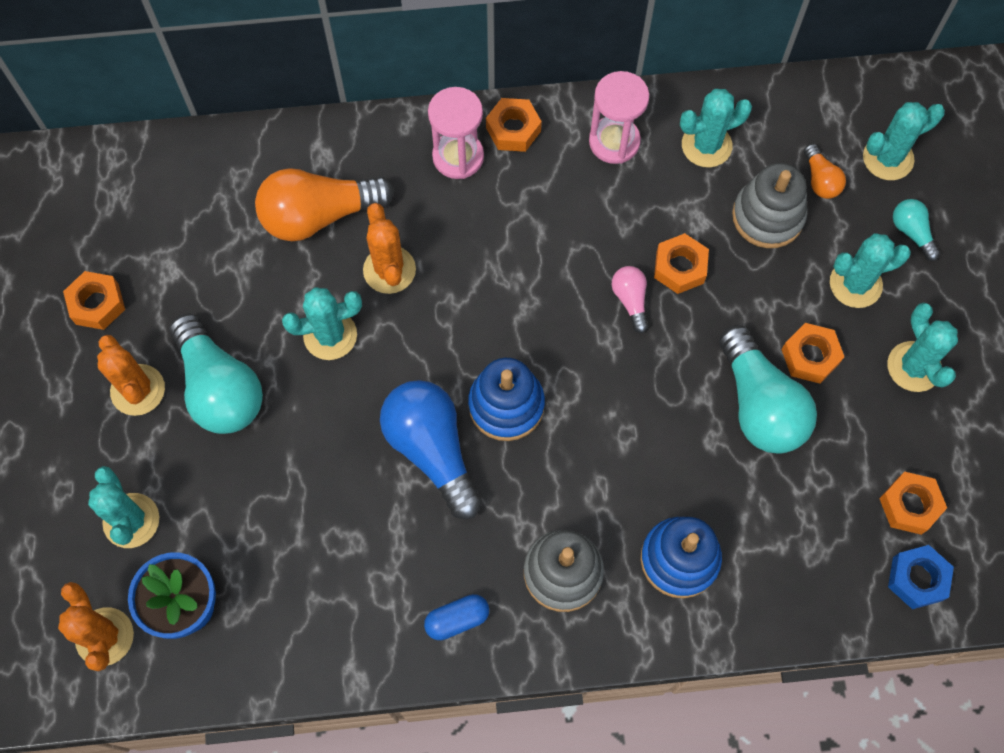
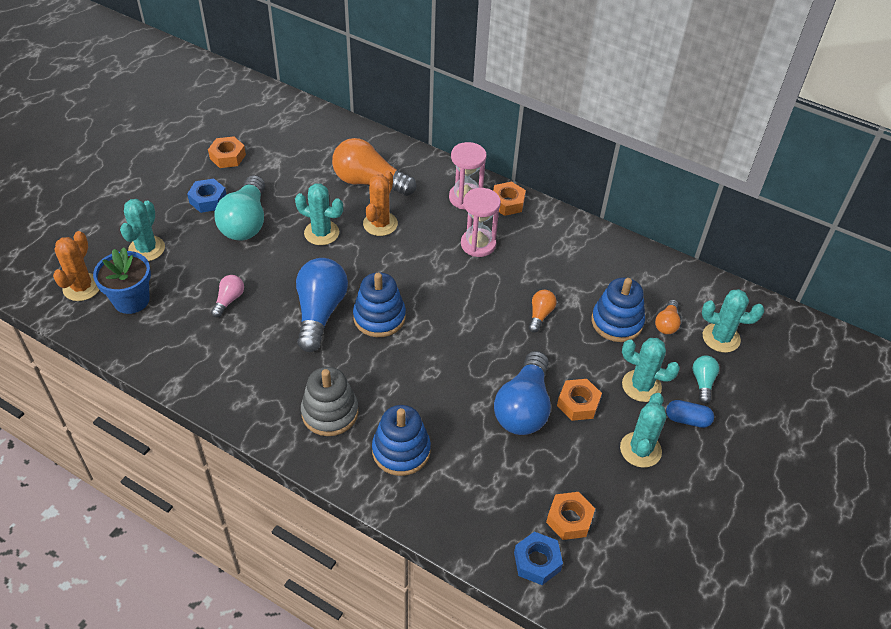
camera: 35 degrees right, 20 degrees down
(138, 390) = (208, 200): orange cactus -> blue nut
(457, 619) = (252, 395): blue capsule -> blue capsule (687, 419)
(614, 141) = (558, 238): pink hourglass -> pink hourglass (478, 244)
(630, 300) = (496, 313): pink light bulb -> pink light bulb (229, 300)
(680, 267) = (540, 315): orange nut -> orange light bulb
(706, 145) = (611, 269): turquoise cactus -> none
(759, 405) = (523, 407): turquoise light bulb -> blue light bulb
(767, 216) = (617, 322): grey stacking toy -> blue stacking toy

